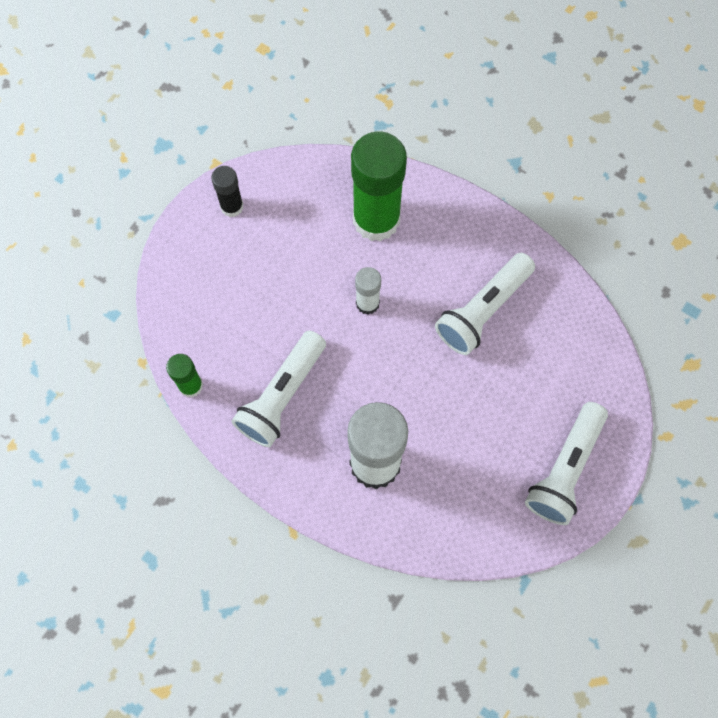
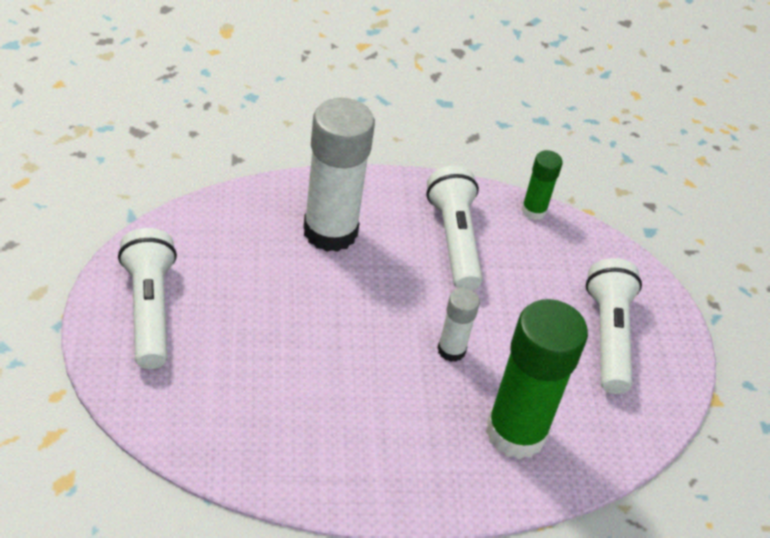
camera: 135 degrees right, 25 degrees down
(232, 206) = (657, 364): black glue stick -> none
(482, 310) = (334, 405): white flashlight -> white flashlight (608, 336)

